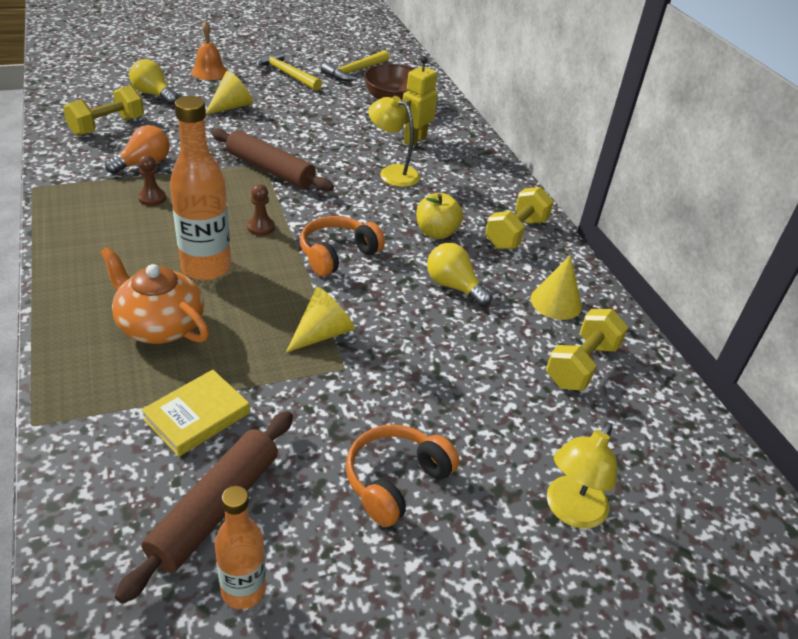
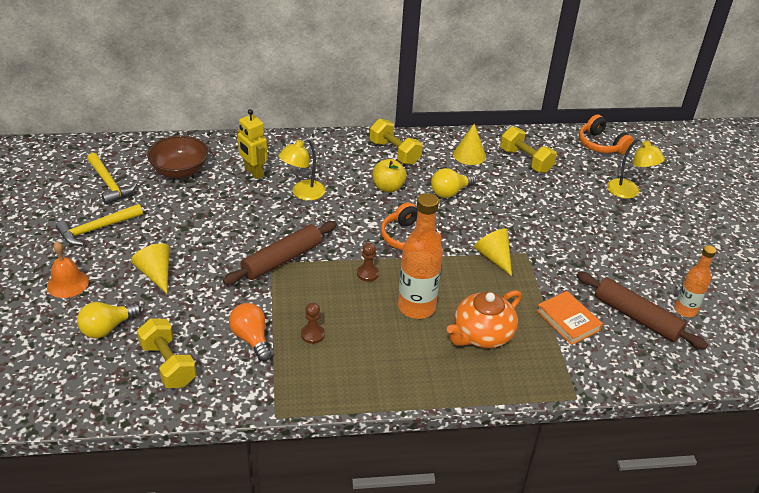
camera: 75 degrees left, 0 degrees up
(197, 416) = (568, 320): yellow book -> orange book
(395, 481) = (613, 247): orange headphones -> orange headphones (601, 145)

